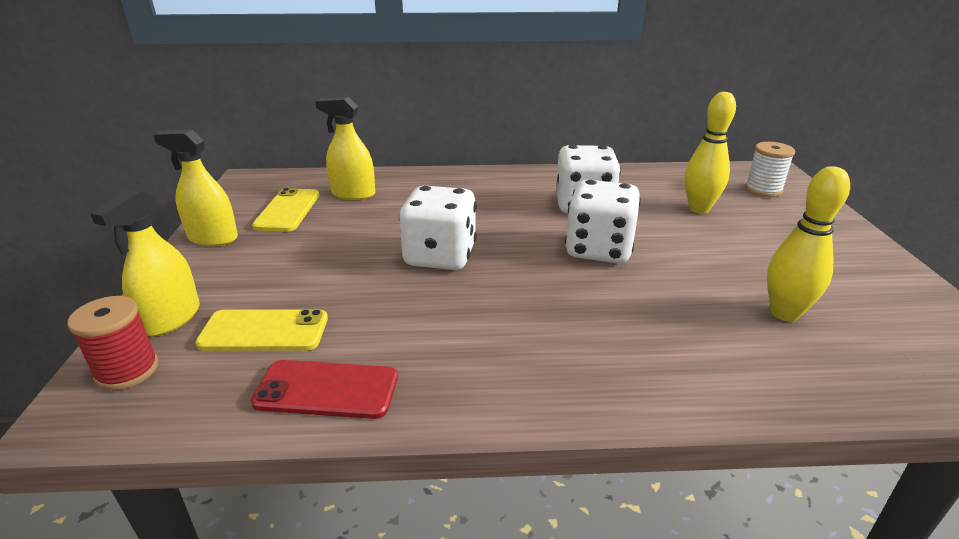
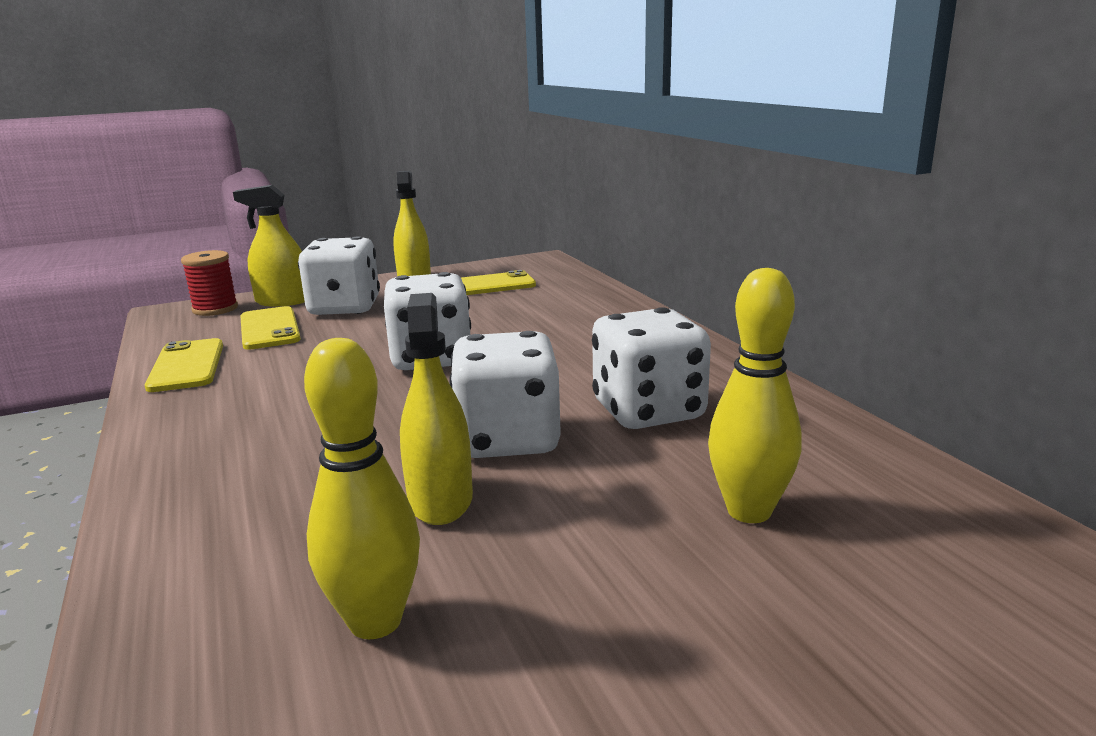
camera: 70 degrees right, 10 degrees down
(253, 282) = (344, 308): none -> white dice
(327, 390) = (187, 366): red phone -> yellow phone
(353, 194) = (549, 297): yellow spray bottle -> yellow spray bottle (440, 500)
(763, 190) = (967, 592): white spool -> none

